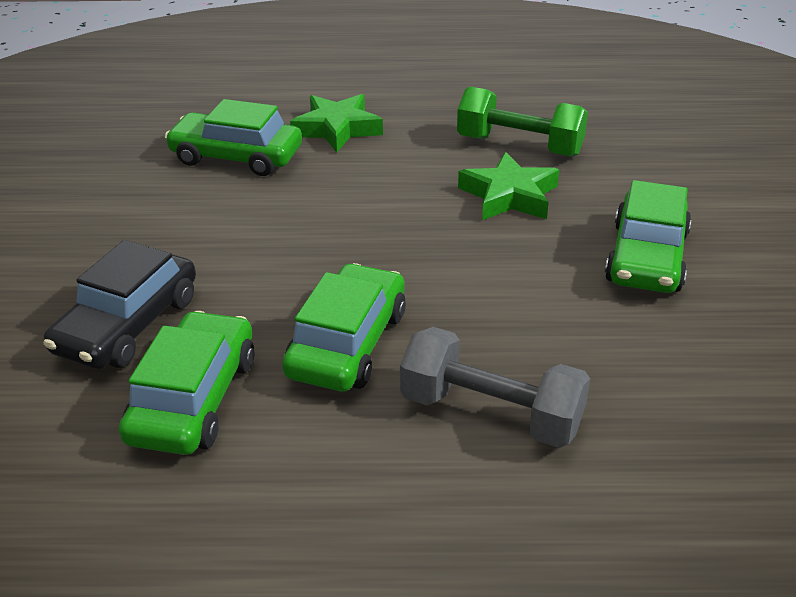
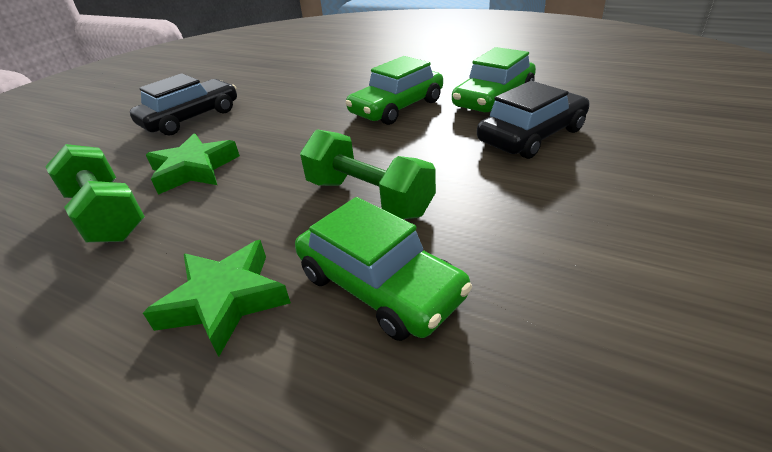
camera: 150 degrees left, 0 degrees up
(289, 208) = (368, 198): none -> green dumbbell
(491, 413) = (356, 78): grey dumbbell -> none
(646, 257) = (191, 118): green car -> black car

